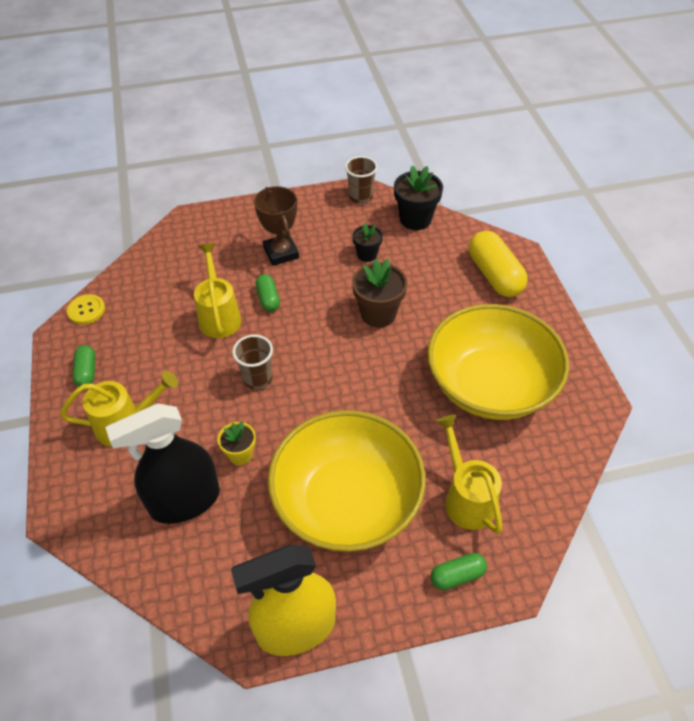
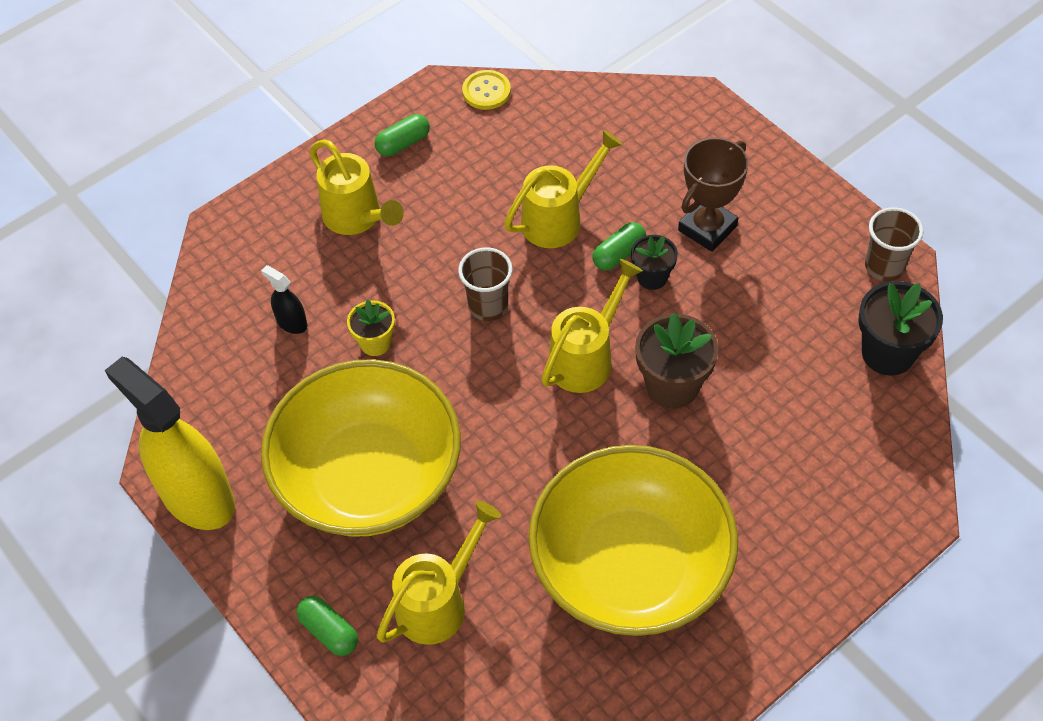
camera: 65 degrees right, 5 degrees up
(185, 501) = (291, 322): black spray bottle -> black spray bottle, size x0.42
(332, 345) = (586, 358): none -> yellow watering can
(367, 254) = (773, 325): black flower pot -> black flower pot (652, 277)
(494, 275) = (843, 499): yellow capsule -> none

